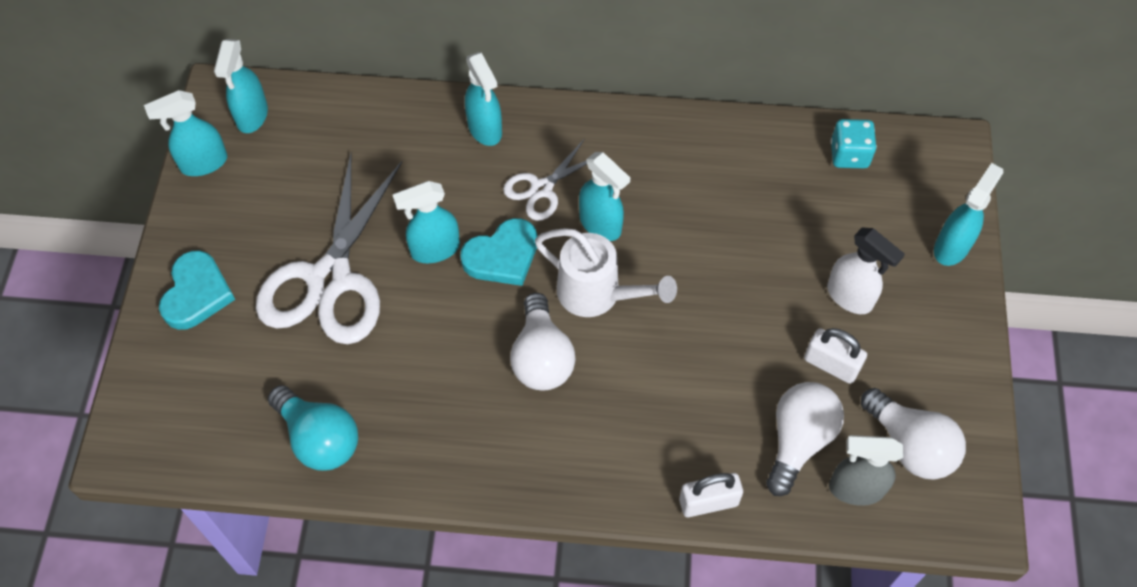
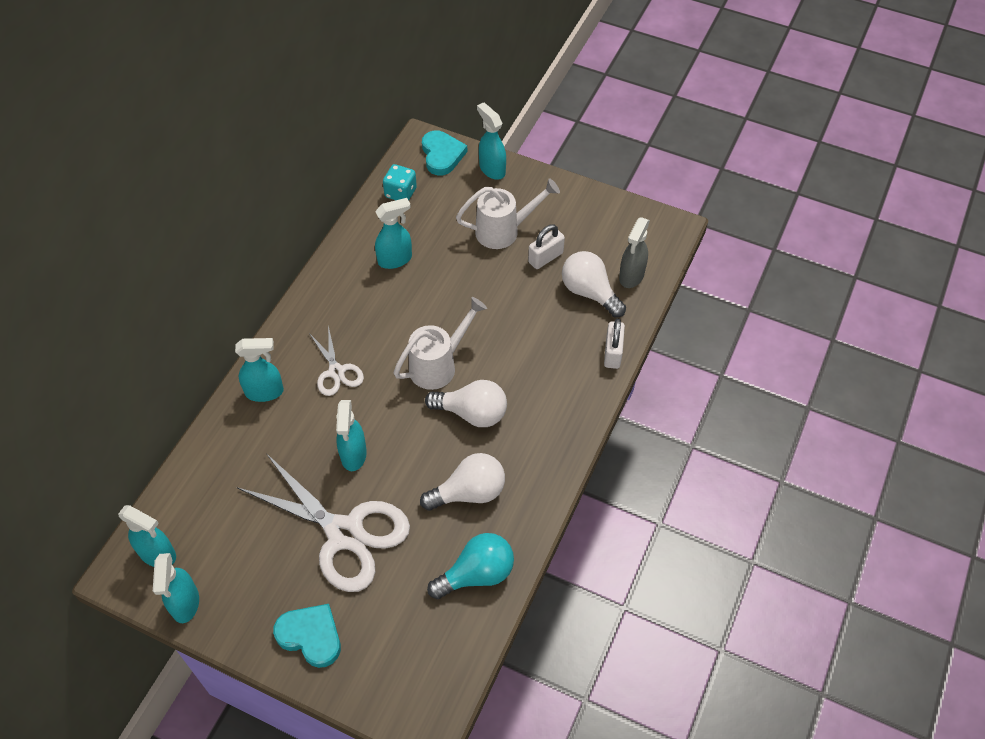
camera: 70 degrees left, 5 degrees down
(502, 256) = (380, 413): turquoise heart -> turquoise heart (442, 155)
(601, 225) = (384, 345): turquoise spray bottle -> turquoise spray bottle (395, 259)
(850, 297) = (503, 231): white spray bottle -> white watering can
(910, 445) = (614, 240): white light bulb -> white light bulb (469, 492)

